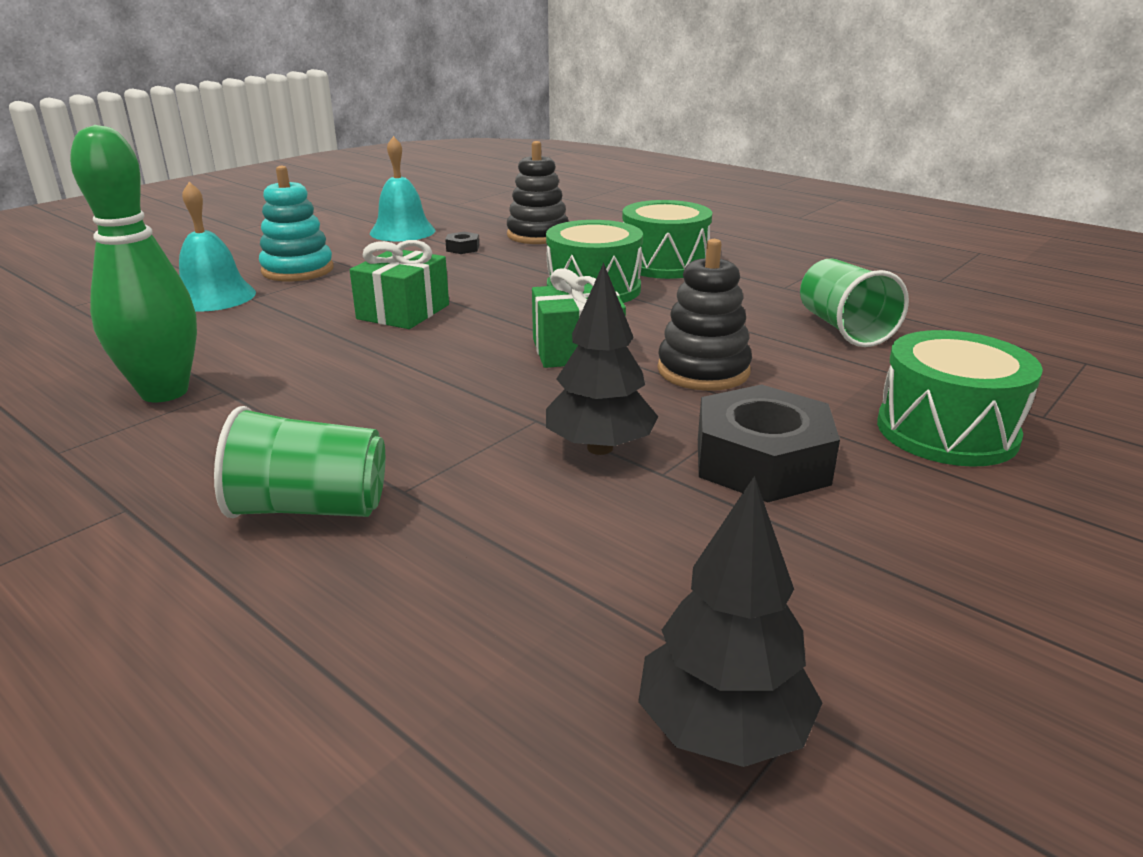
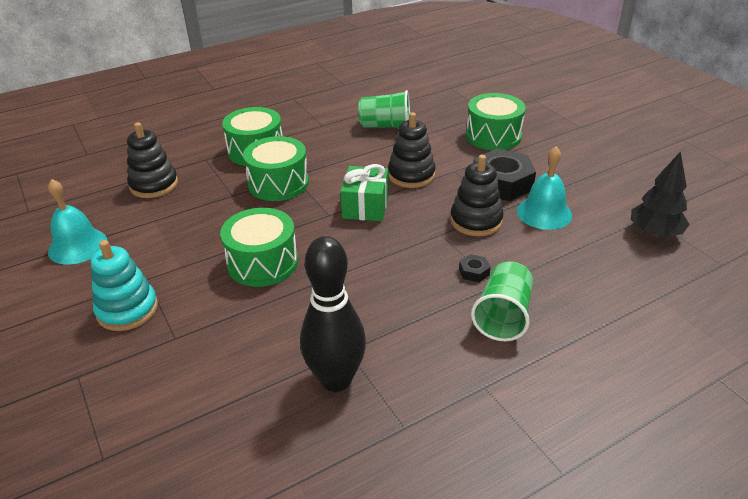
camera: 70 degrees left, 10 degrees up
(164, 392) = (336, 379): green bowling pin -> black bowling pin
(214, 296) = (154, 360): turquoise bell -> turquoise bell (544, 213)
(403, 312) = (262, 263): green gift -> green drum
(462, 248) = (151, 222): black nut -> black nut (474, 272)
(599, 448) = (476, 221): black tree -> black stacking toy

